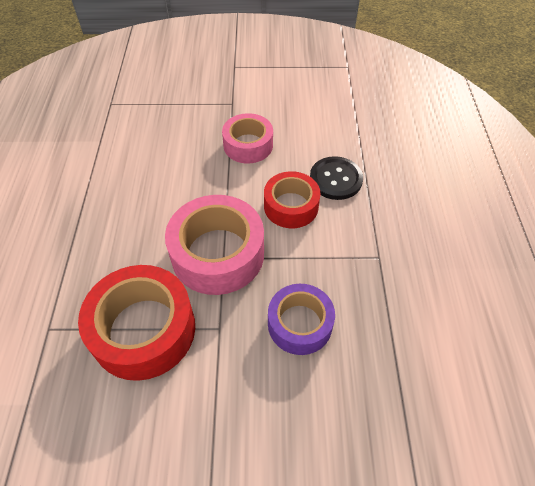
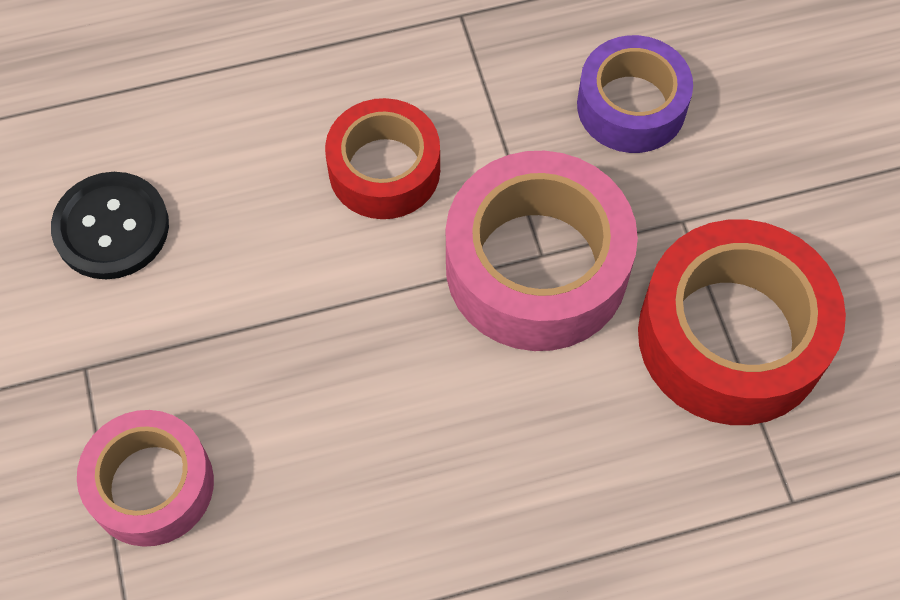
camera: 105 degrees left, 10 degrees up
(248, 145) = (228, 291): pink tape -> pink tape (151, 485)
(335, 179) = (292, 106): black button -> black button (111, 227)

